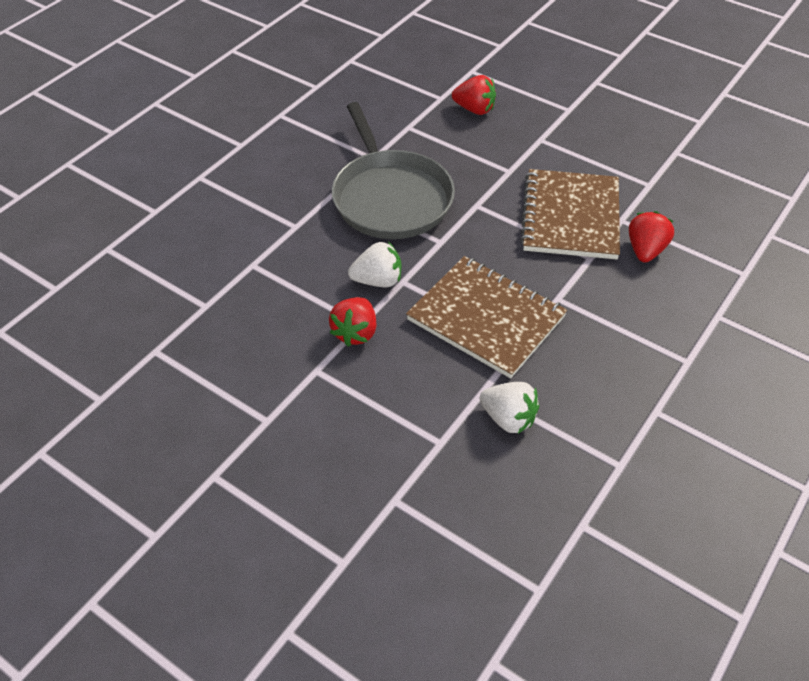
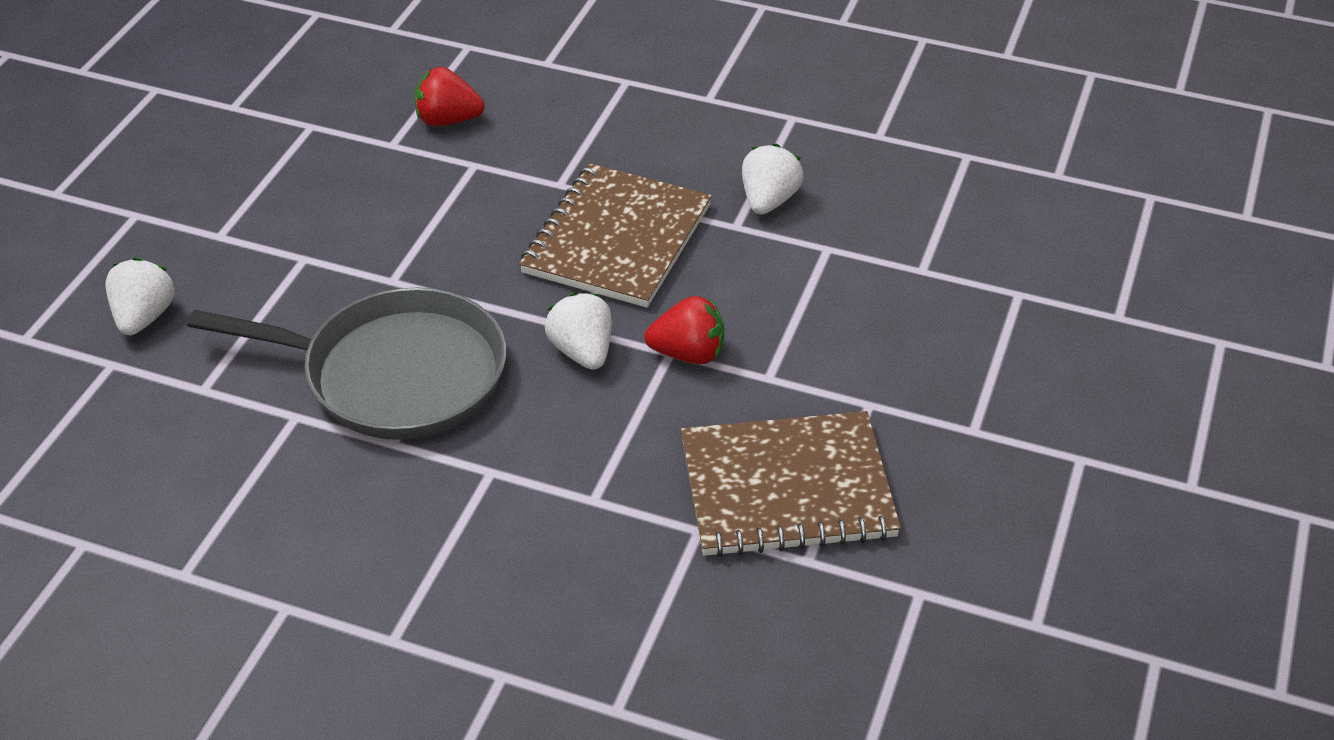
camera: 105 degrees left, 5 degrees down
(390, 197) = (395, 374): grey pan -> grey pan turned 45 degrees clockwise
(474, 109) = (144, 317): red strawberry -> white strawberry
(571, 217) = (397, 188): brown notebook -> brown notebook (787, 488)

